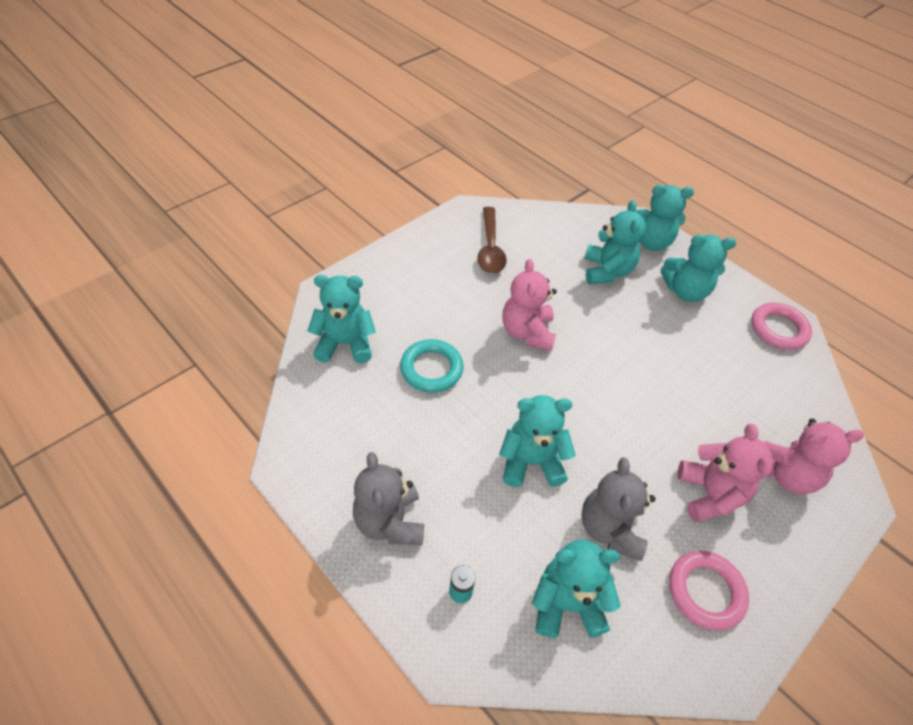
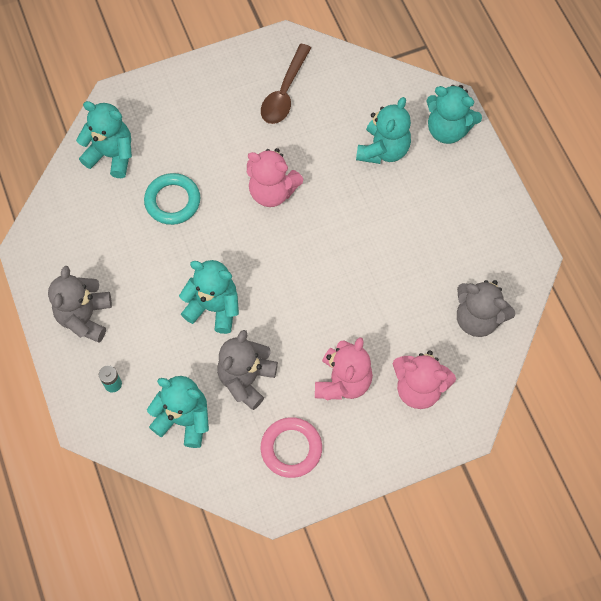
camera: 25 degrees right, 15 degrees up
(527, 332) = (272, 191): pink teddy bear -> pink teddy bear turned 90 degrees counterclockwise
(685, 291) = (447, 194): turquoise teddy bear -> none
(778, 329) = (511, 260): pink ring -> none
(788, 388) = (477, 318): none -> grey teddy bear

